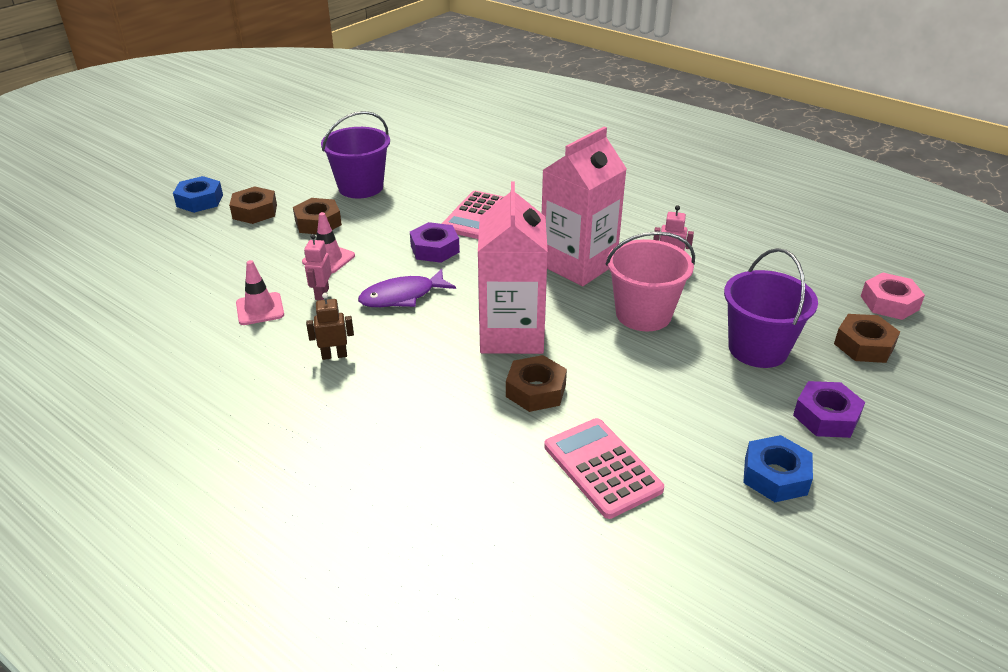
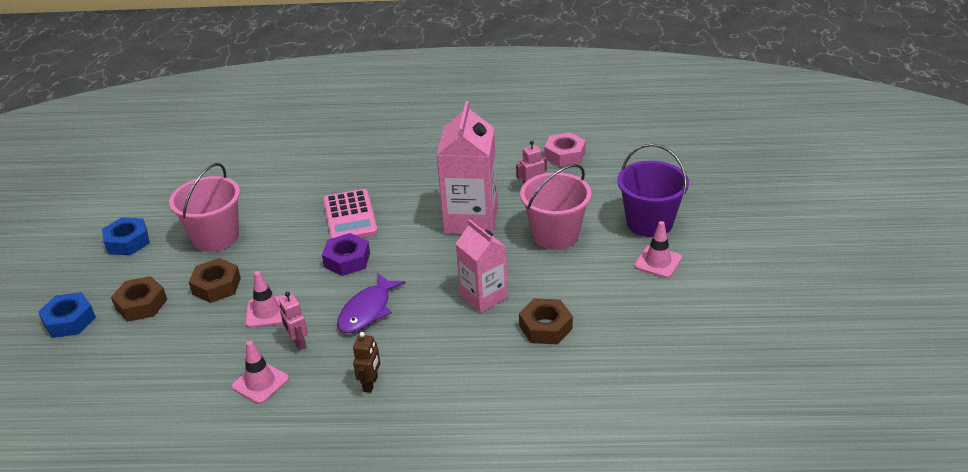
camera: 35 degrees left, 0 degrees up
(334, 355) = (371, 384): brown robot -> brown robot turned 150 degrees clockwise
(361, 187) = (216, 237): purple bucket -> pink bucket
(511, 334) = (483, 296): pink carton -> pink carton, size x0.64
(602, 468) = (642, 354): pink calculator -> none
(723, 390) = (658, 262): none -> pink traffic cone
(775, 476) = (740, 300): blue nut -> blue nut (128, 242)
(826, 416) = (729, 247): purple nut -> none
(864, 345) = (705, 188): brown nut -> none
(889, 303) = (691, 151): pink nut -> pink nut (564, 155)

